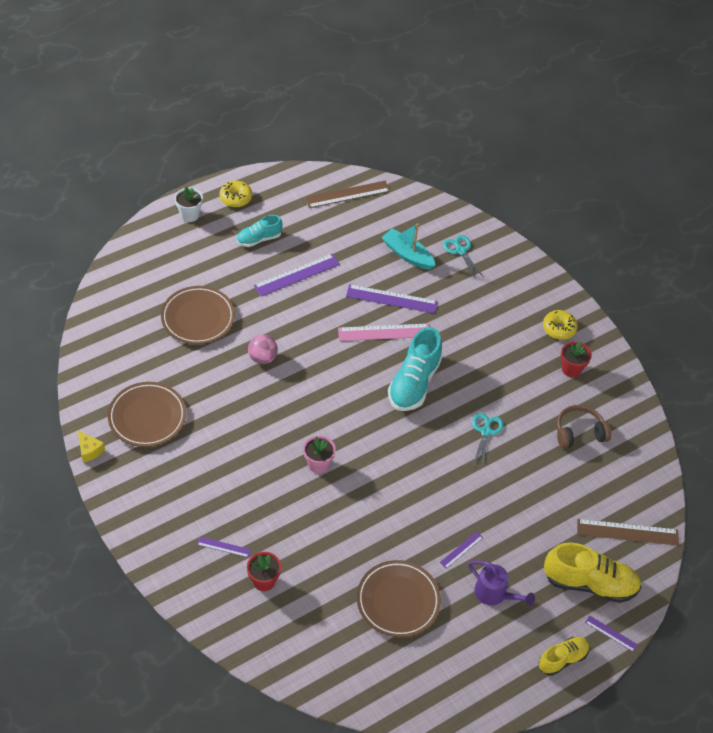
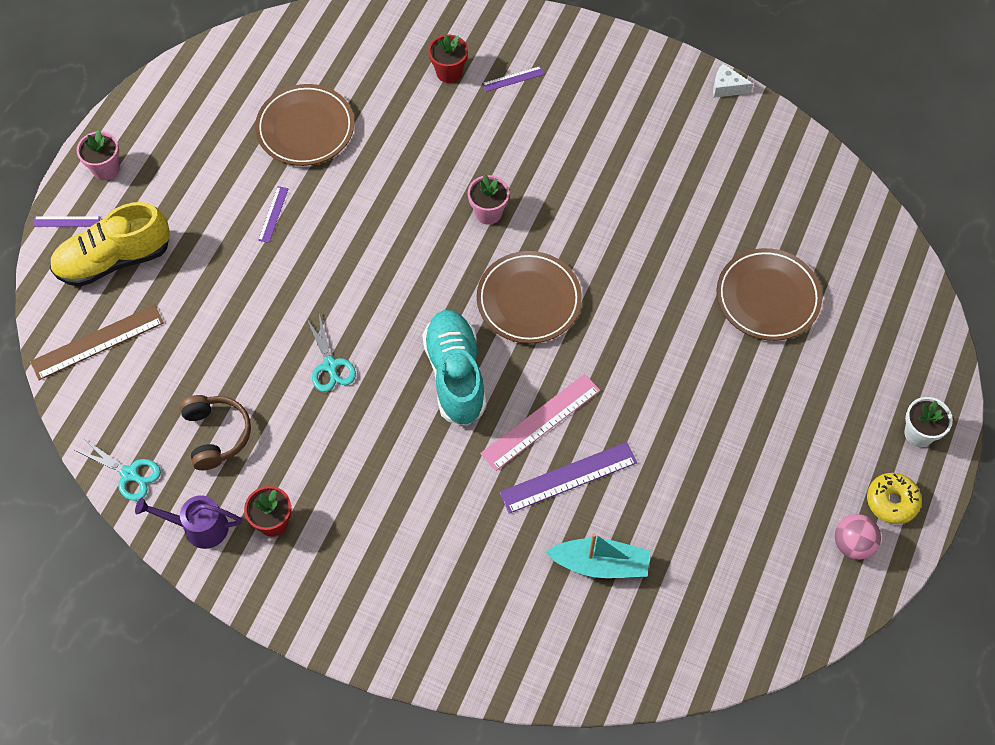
camera: 150 degrees right, 10 degrees up
(89, 450) = (727, 87): yellow cheese -> white cheese
(147, 417) = (706, 153): brown plate -> brown plate (529, 300)
(259, 239) = (803, 456): turquoise shoe -> none
(262, 358) = (651, 295): pink ball -> pink ball (852, 544)
(297, 275) = (710, 434): purple ruler -> none
(347, 194) = (759, 615): brown ruler -> none
(460, 251) = (535, 622): turquoise scissors -> turquoise scissors (129, 474)
(495, 594) = (210, 190): purple watering can -> purple watering can (198, 527)
(559, 328) = (323, 577): yellow donut -> none
(562, 659) = (106, 169): yellow shoe -> pink flower pot
(579, 432) = (216, 435): brown headphones -> brown headphones turned 60 degrees counterclockwise

